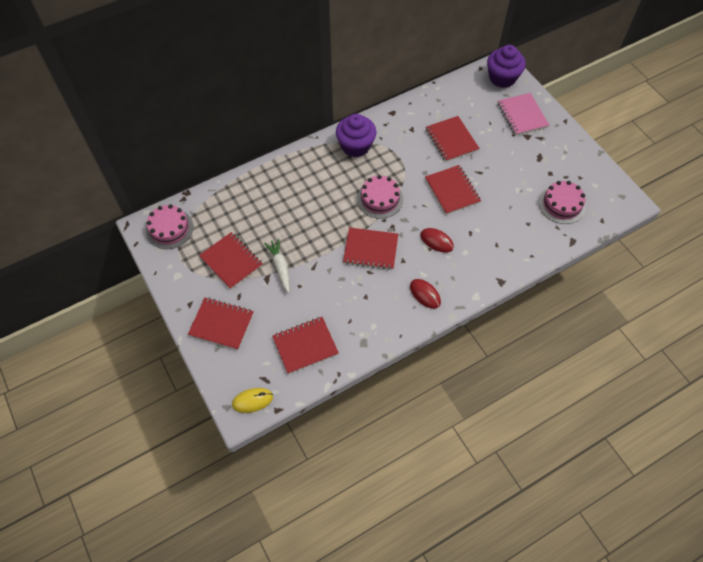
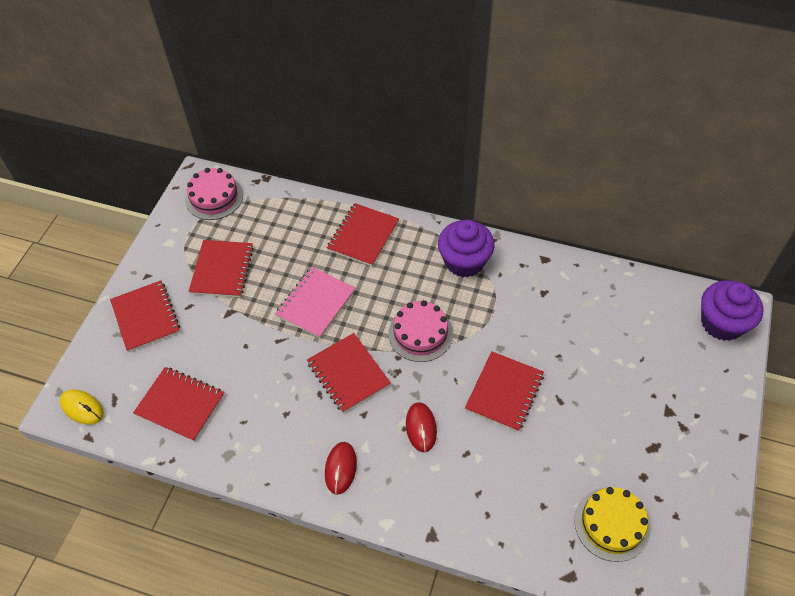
camera: 50 degrees right, 5 degrees down
(280, 267) = (252, 313): white carrot -> none
(451, 140) = (572, 340): red notebook -> red notebook (363, 236)
(522, 115) = (693, 383): pink notebook -> pink notebook (315, 303)
(562, 204) = (612, 524): pink cake -> yellow cake

